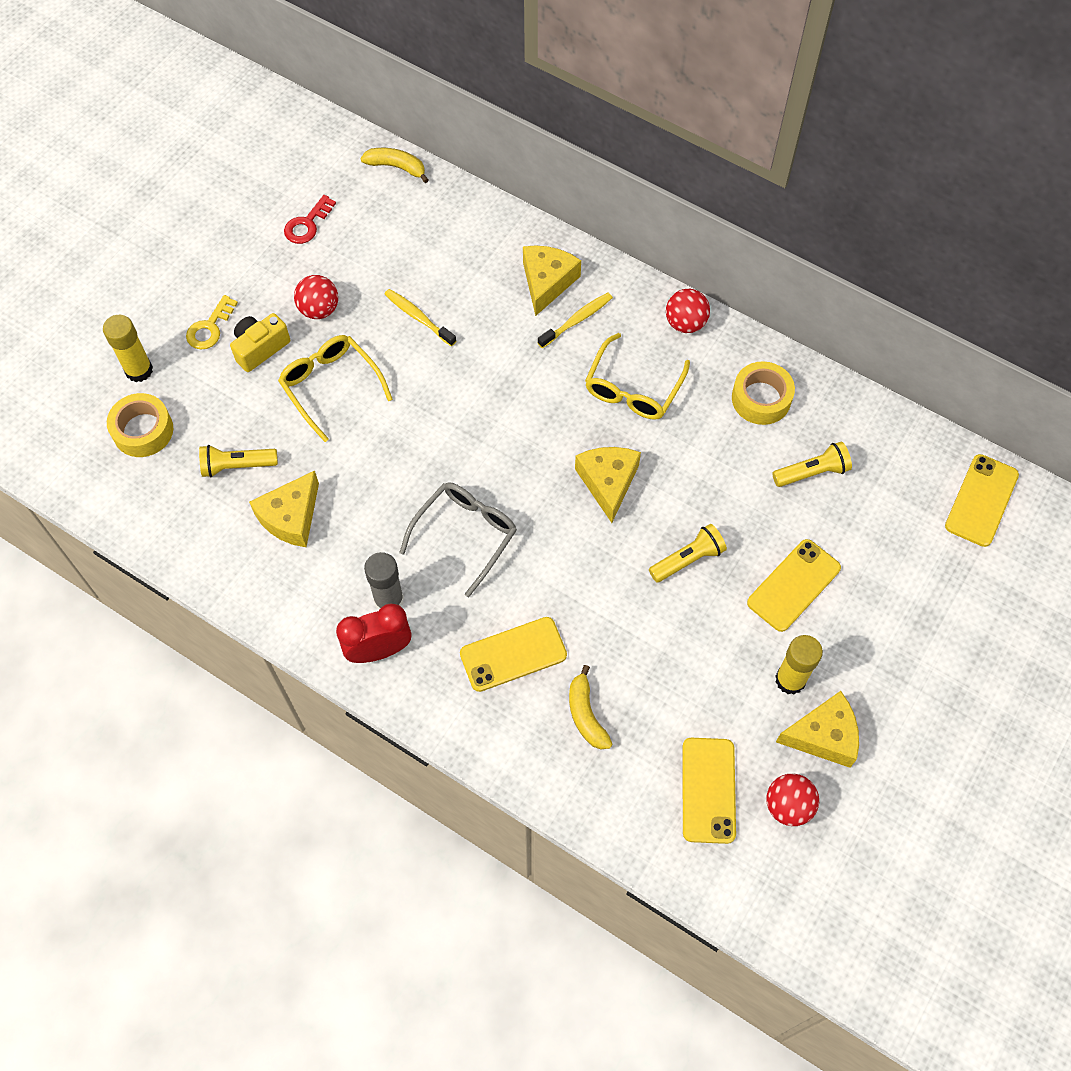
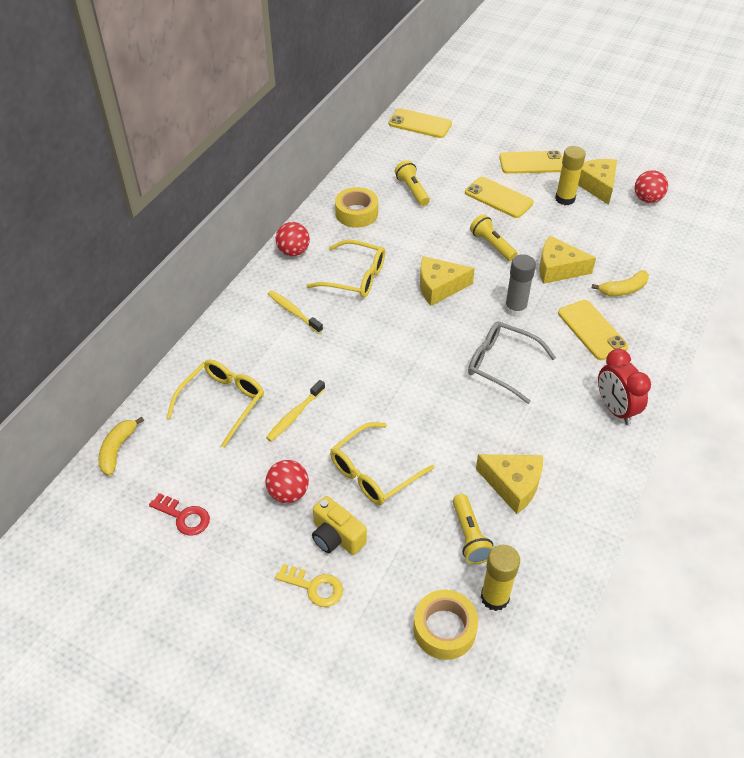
camera: 95 degrees left, 15 degrees down
(139, 370) = (372, 648): yellow glue stick -> yellow glue stick (495, 597)
(389, 600) = (571, 407): grey glue stick -> grey glue stick (515, 309)
(444, 252) = (222, 403): none -> yellow glasses
(547, 282) = (255, 332): yellow cheese -> yellow cheese (558, 269)
(708, 790) = (651, 232): yellow phone -> yellow phone (531, 163)

